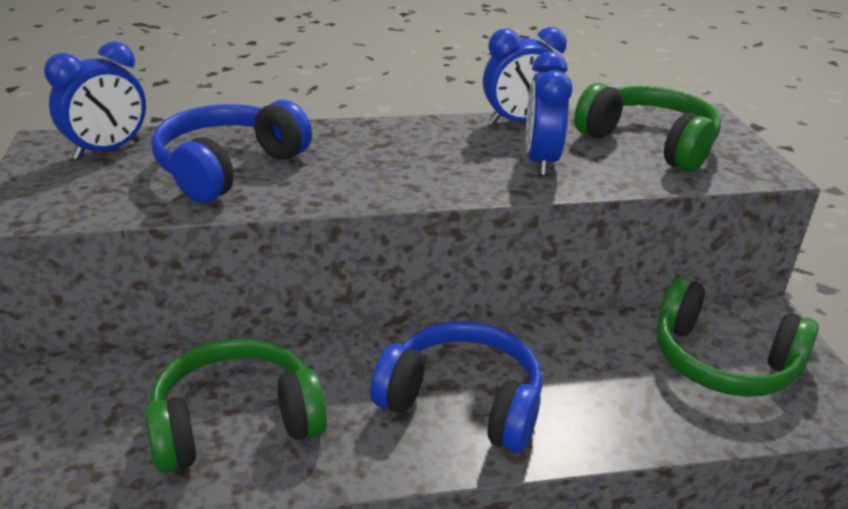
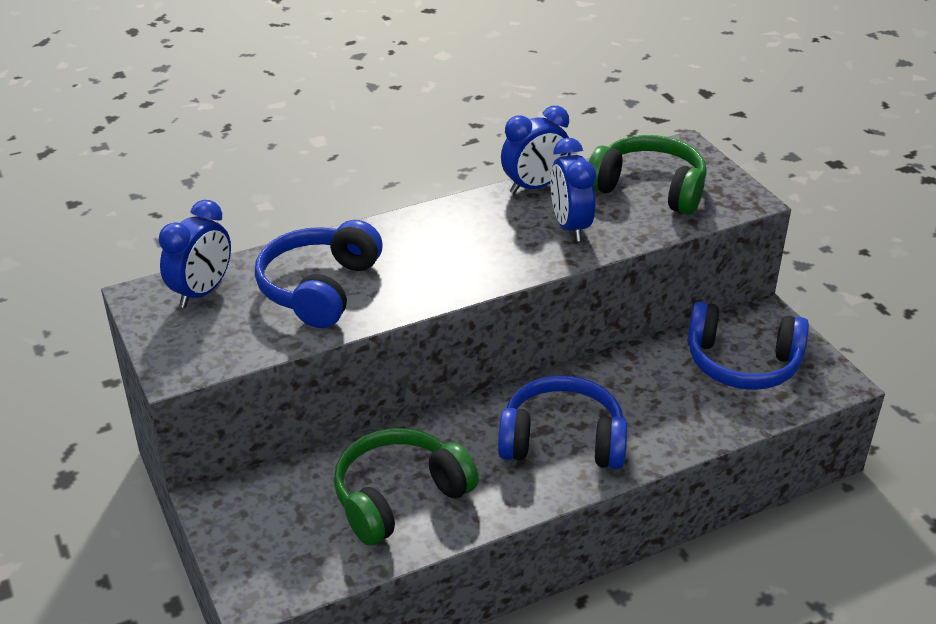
camera: 15 degrees left, 5 degrees up
(722, 362) = (742, 363): green headphones -> blue headphones

